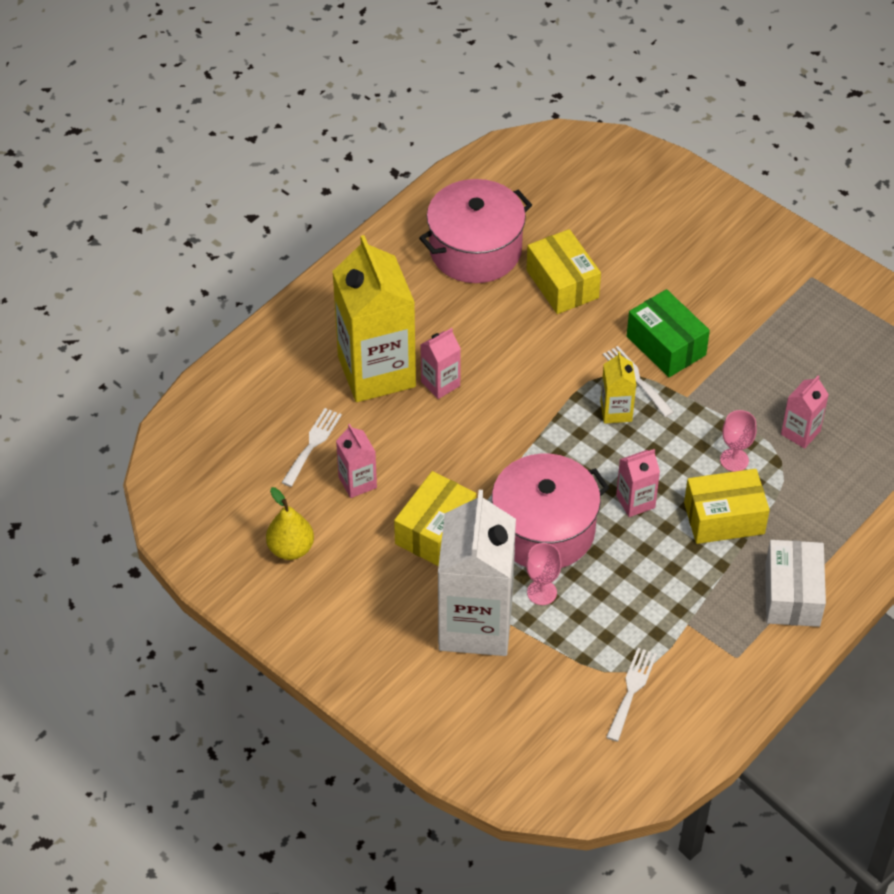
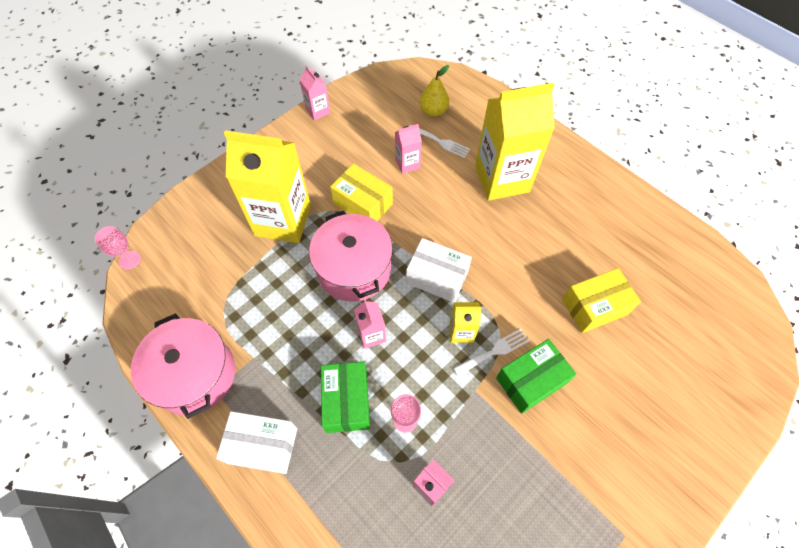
camera: 95 degrees right, 10 degrees up
(291, 548) = (360, 128): yellow pear -> yellow pear (433, 111)
(440, 384) = (490, 215): pink carton -> pink carton (318, 111)
(475, 250) = (625, 248): pink pot -> pink pot (195, 374)
(475, 625) = (283, 220): white carton -> yellow carton
(542, 592) = (301, 262): pink goblet -> pink goblet (130, 260)
(544, 438) = (437, 277): none -> white box
(631, 690) = (207, 310): white fork -> none
(724, 518) = (347, 401): yellow box -> green box

